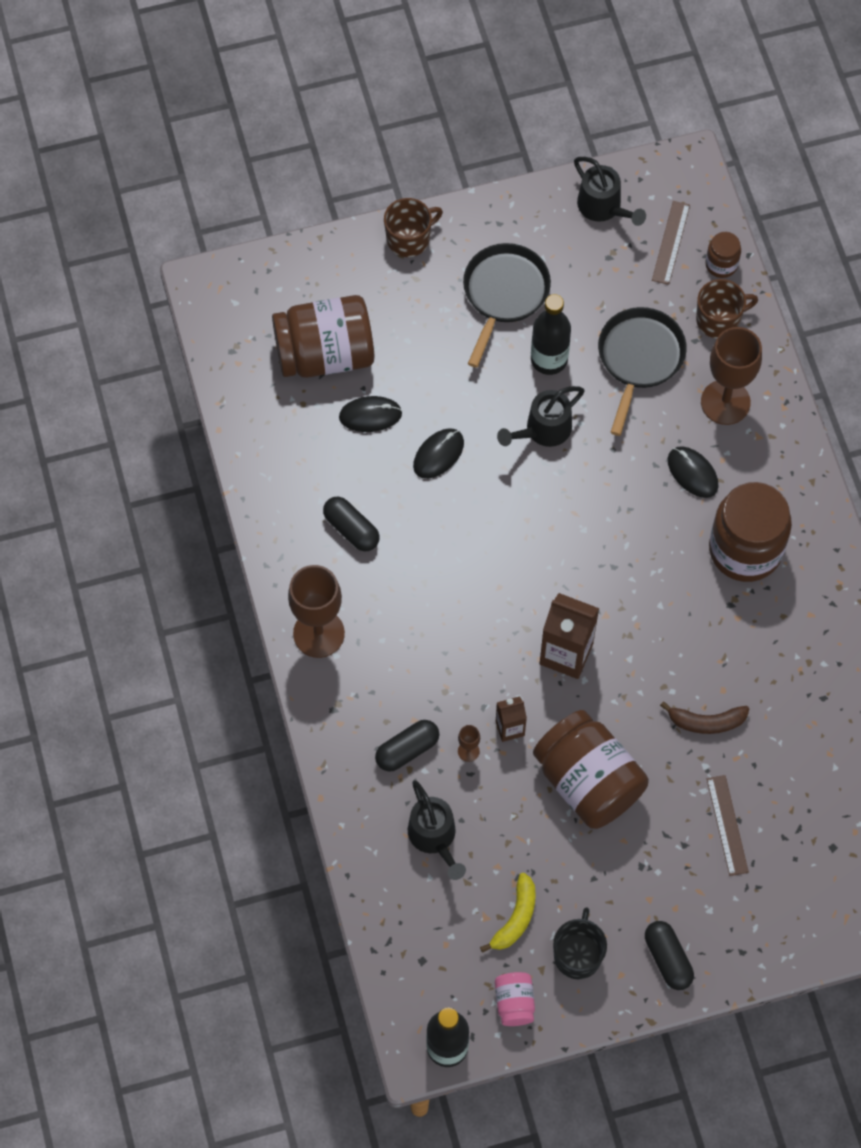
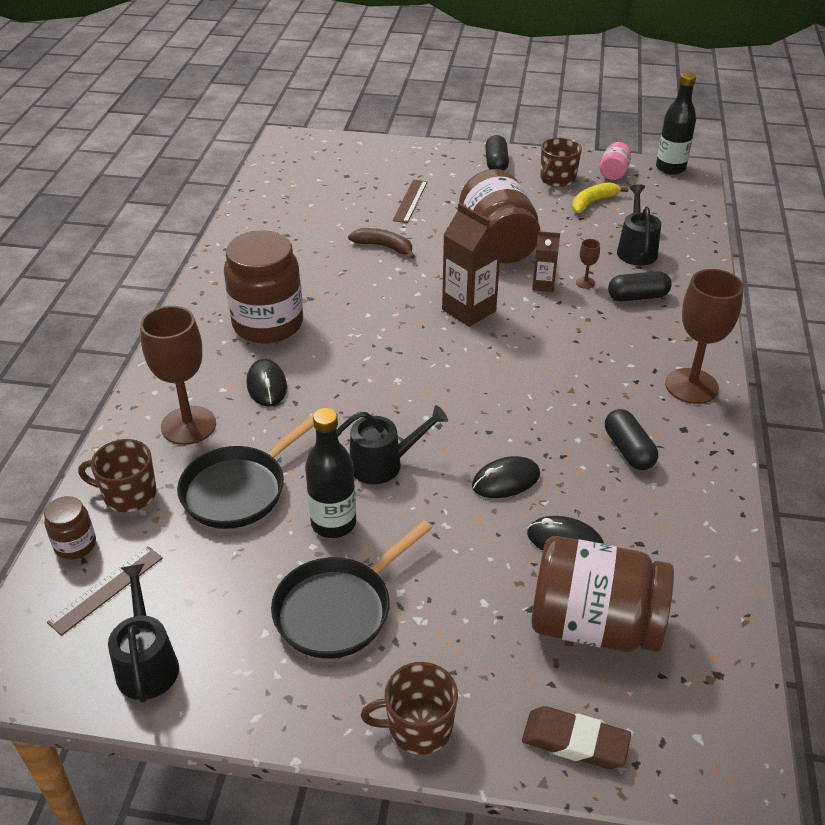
camera: 155 degrees left, 25 degrees down
(310, 268) = (575, 742): none -> brown eraser
(578, 954) = (557, 179): black mug -> brown mug

